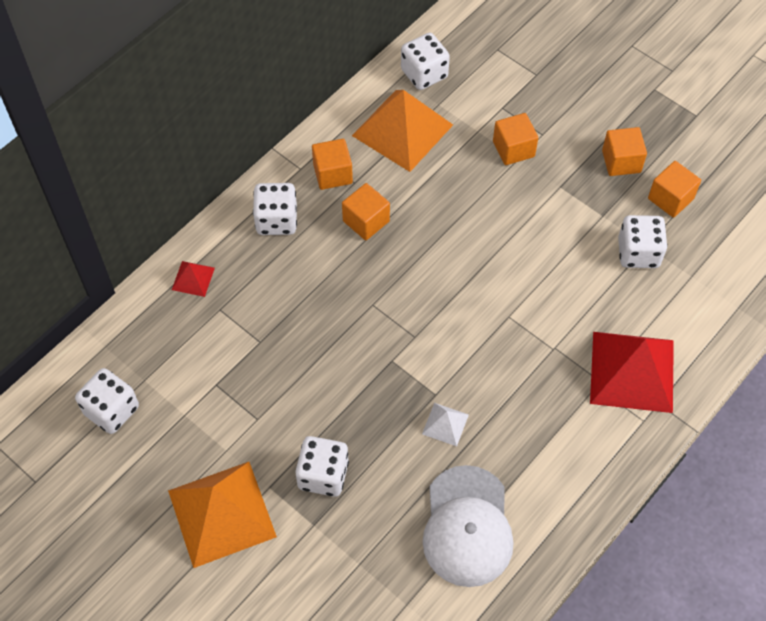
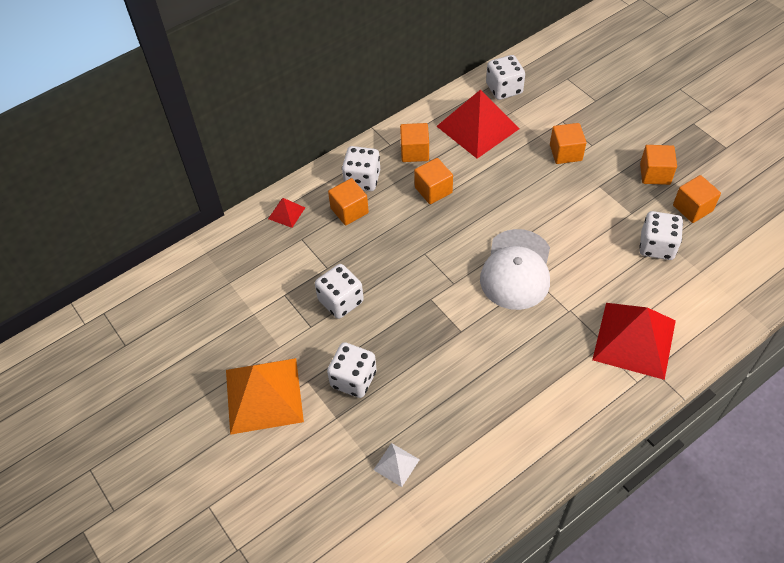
camera: 15 degrees right, 5 degrees down
(111, 410) = (198, 301): white dice -> white dice (341, 301)
(270, 263) = (349, 211): none -> orange cube
(402, 130) = (477, 127): orange pyramid -> red pyramid
(445, 424) = (464, 356): white pyramid -> white pyramid (396, 464)
(467, 526) = (465, 442): white cap -> white cap (516, 270)

